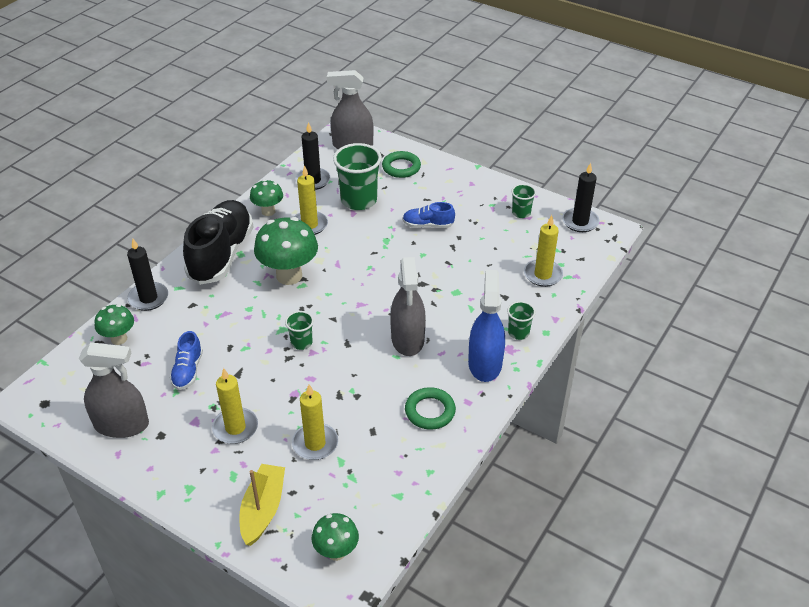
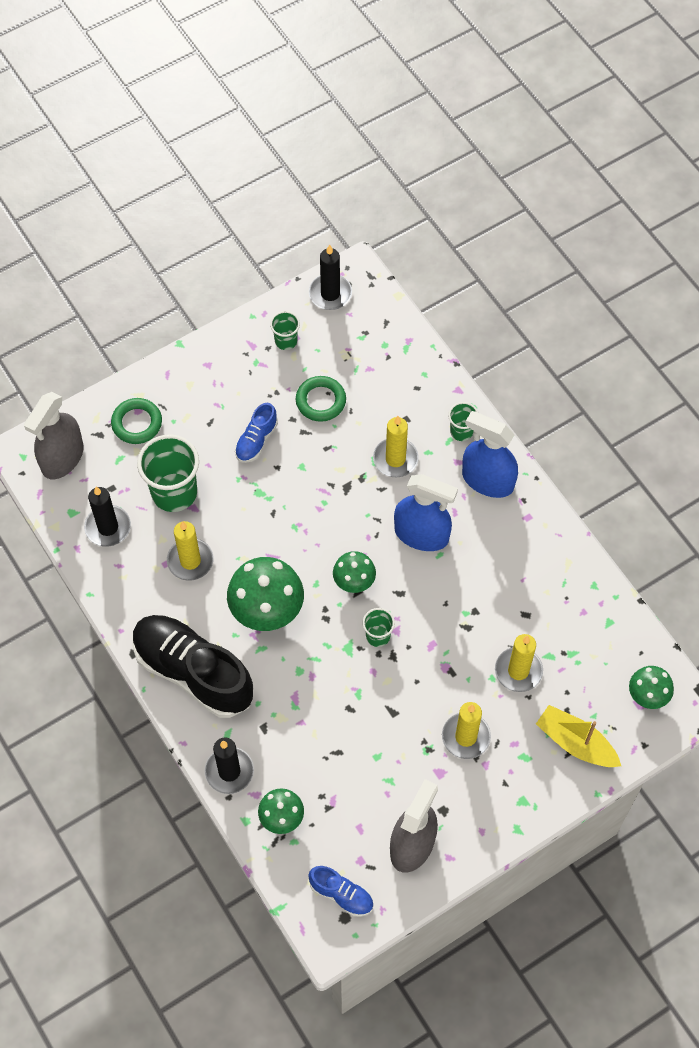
camera: 65 degrees left, 20 degrees up
(188, 371) = (365, 760): blue shoe -> blue shoe (341, 894)
(268, 211) = (141, 596): green mushroom -> green mushroom (354, 583)
(407, 339) = (421, 534): grey spray bottle -> blue spray bottle
(430, 411) = (524, 555): green ring -> green ring (320, 401)
(543, 275) = (392, 369): yellow candle -> yellow candle (395, 459)

